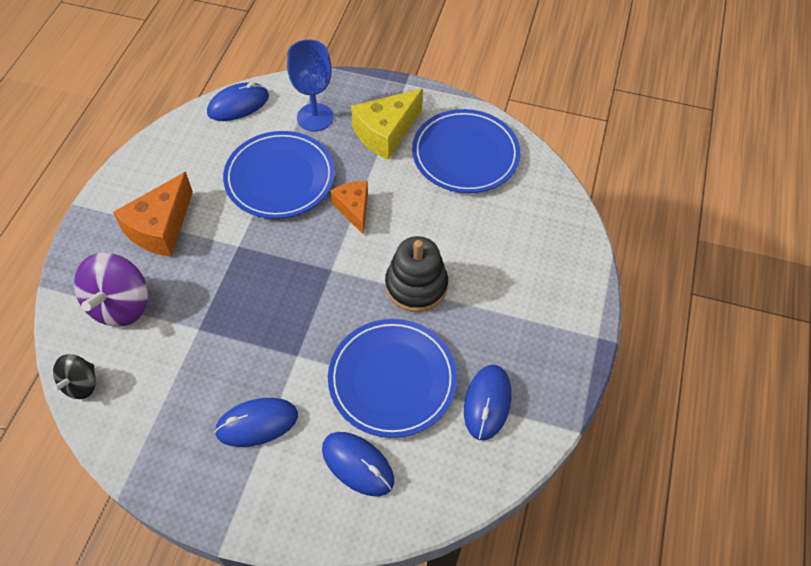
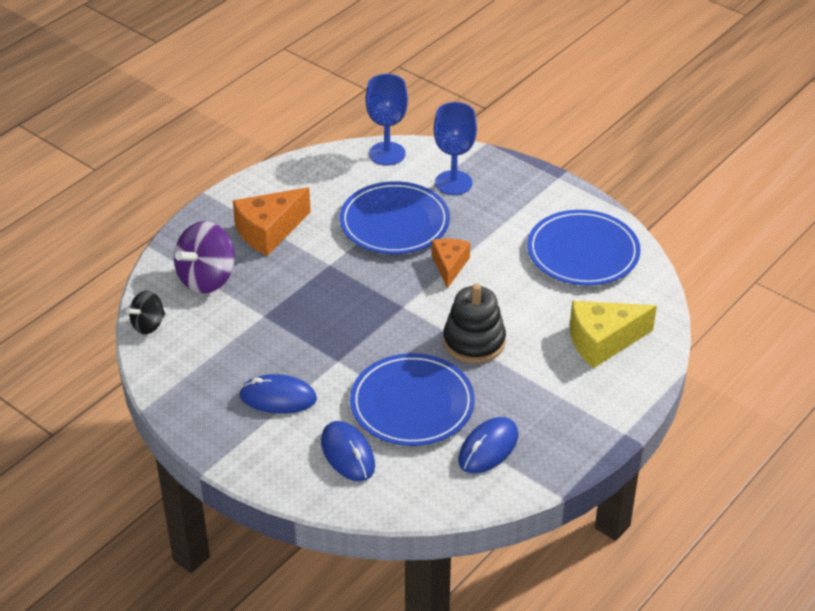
camera: 25 degrees right, 15 degrees down
(238, 105) = (387, 154): blue mouse -> blue goblet
(386, 133) = (514, 213): yellow cheese -> yellow cheese (603, 341)

